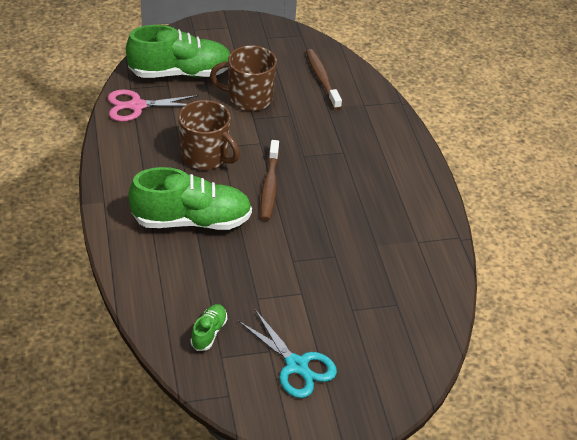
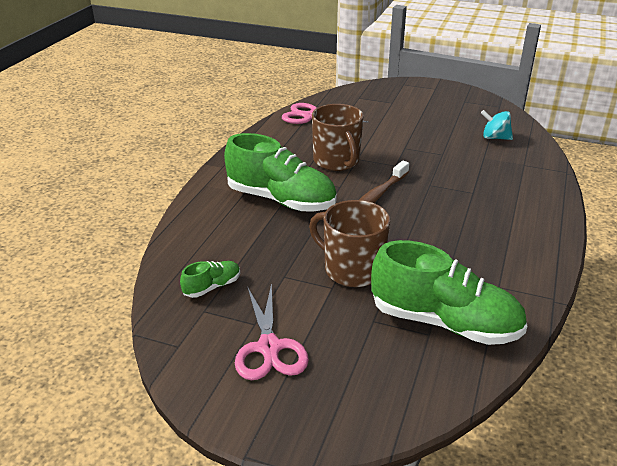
camera: 35 degrees right, 10 degrees down
(180, 73) = (366, 106): green shoe -> green shoe (444, 322)
(249, 98) = (412, 134): brown mug -> brown mug (352, 269)
(297, 366) = (269, 348): turquoise scissors -> pink scissors
(322, 79) = (495, 138): brown toothbrush -> turquoise spinning top

